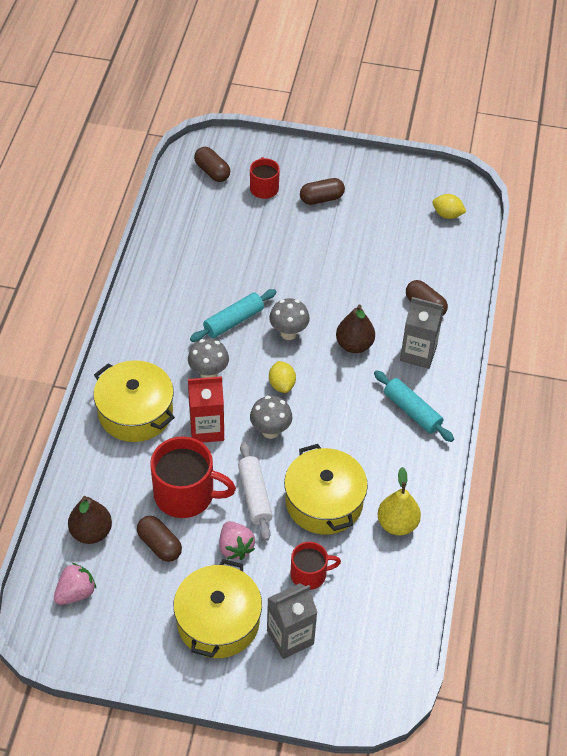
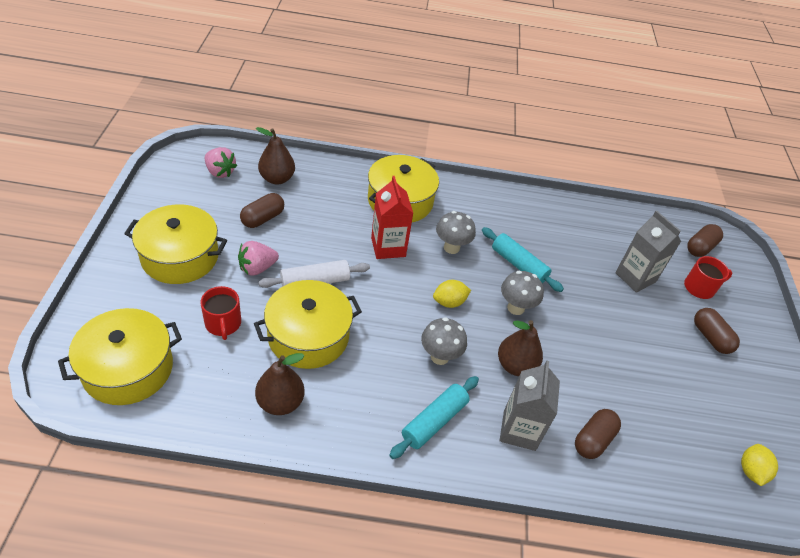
camera: 80 degrees right, 5 degrees down
(185, 494) = (315, 234): red mug -> none
(270, 431) = (391, 293): grey mushroom -> grey mushroom (439, 357)
(290, 637) = (154, 308): grey carton -> grey carton (635, 277)
(364, 650) = (128, 368): none -> yellow pot
(397, 524) = (280, 402): yellow pear -> brown pear

